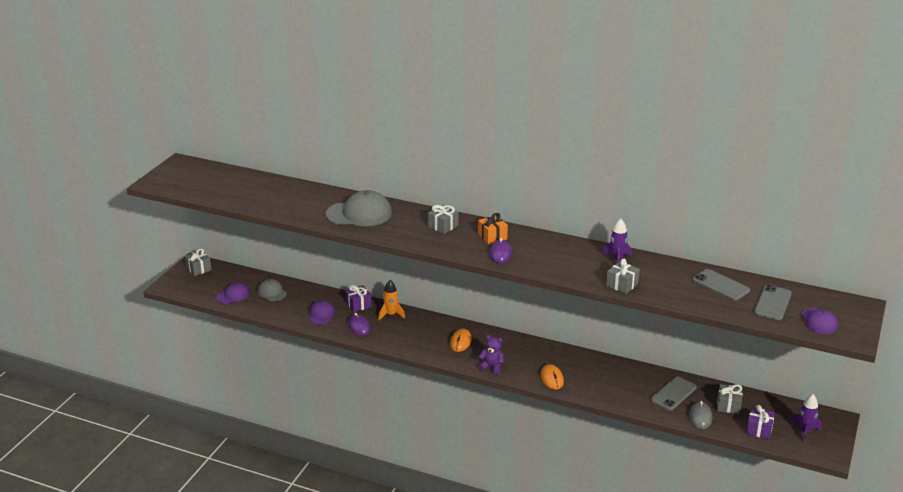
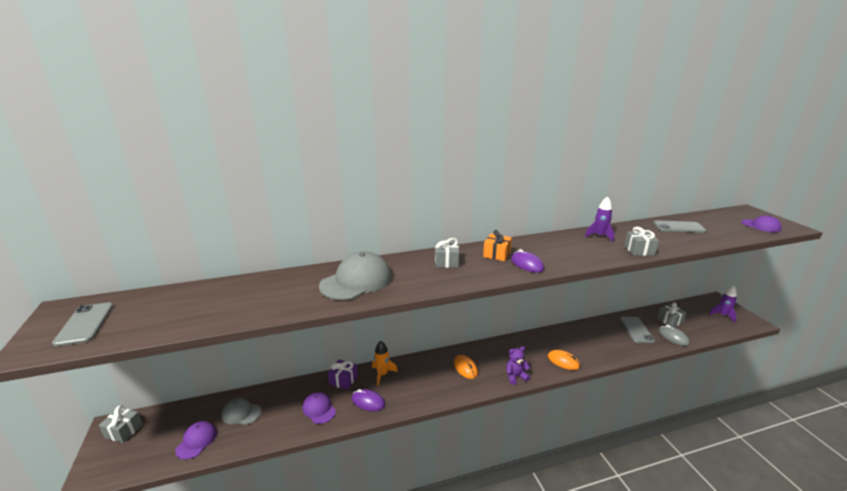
camera: 40 degrees left, 5 degrees down
(759, 430) = (707, 327): purple gift -> none
(772, 303) = (721, 226): grey phone -> grey phone (85, 324)

